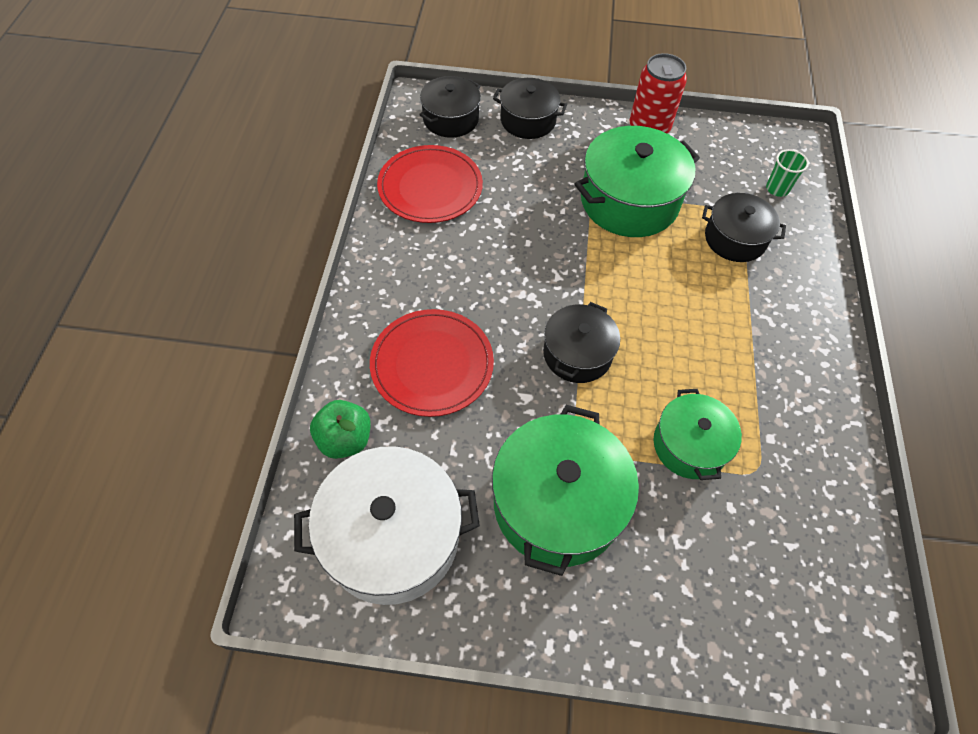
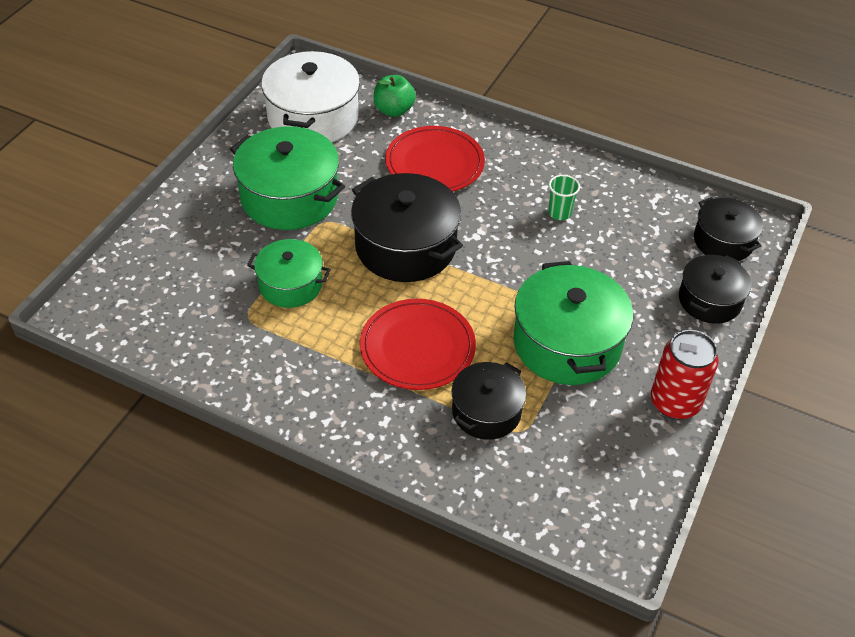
camera: 110 degrees right, 10 degrees down
(430, 187) = (628, 205): red plate -> red plate (417, 347)
(577, 354) = (405, 246): black pot -> black pot, size x1.65
(777, 189) = (544, 487): green cup -> green cup (559, 213)

